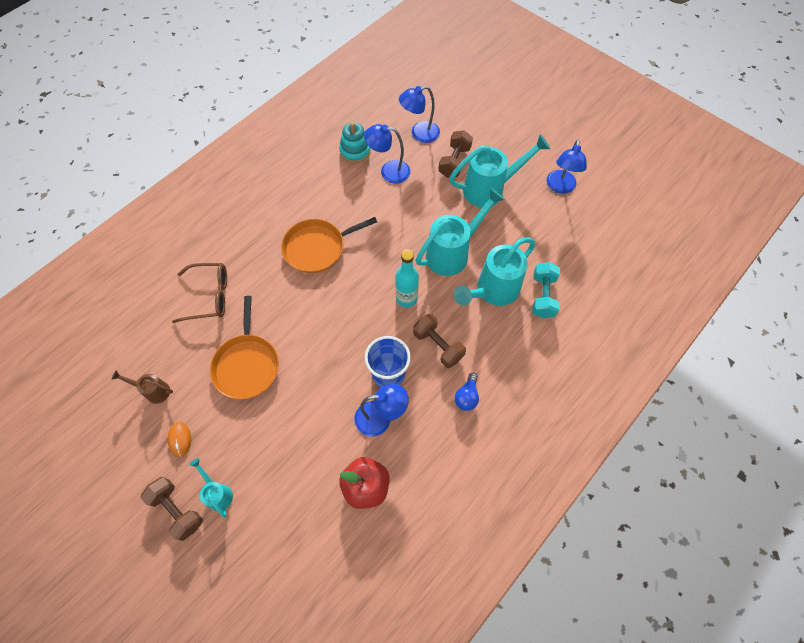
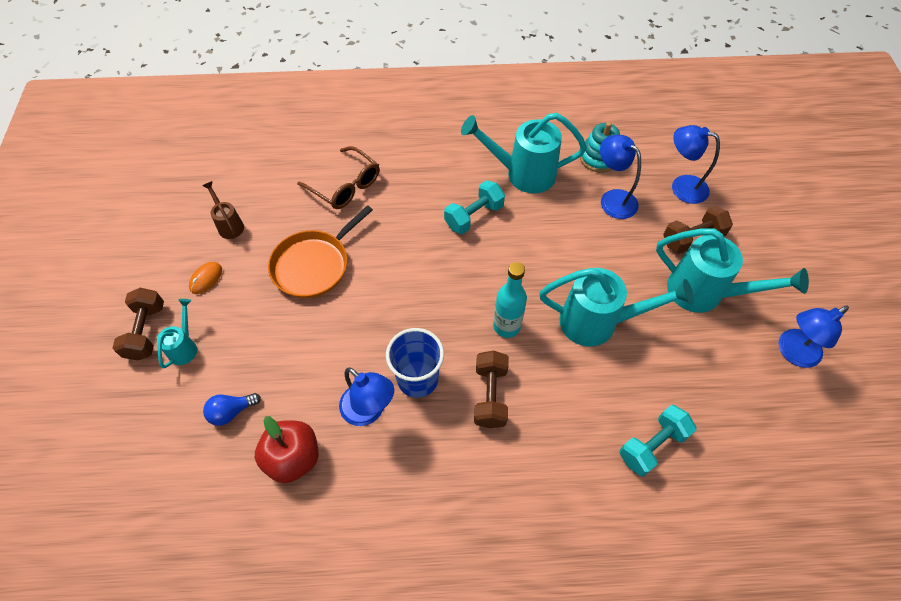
camera: 45 degrees right, 5 degrees down
(317, 248) = (474, 216): orange pan -> turquoise dumbbell
(467, 396) = (467, 468): blue light bulb -> blue light bulb (231, 412)
(493, 291) = (601, 393): turquoise watering can -> turquoise watering can (523, 174)

